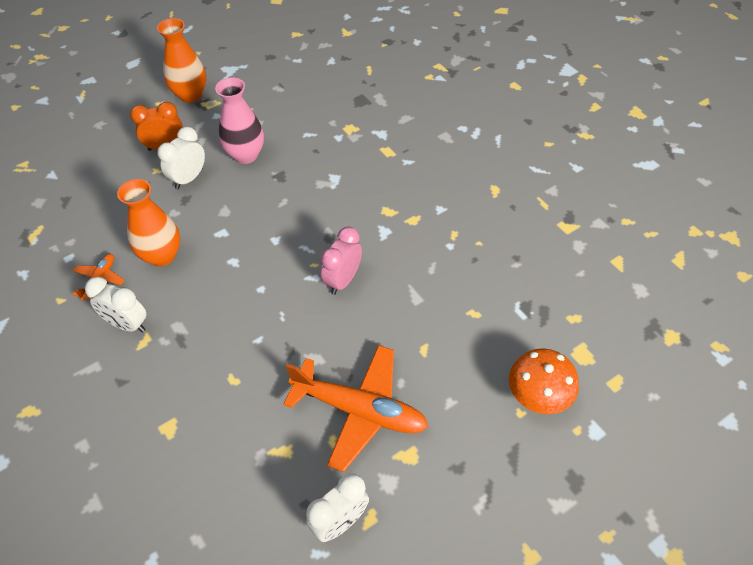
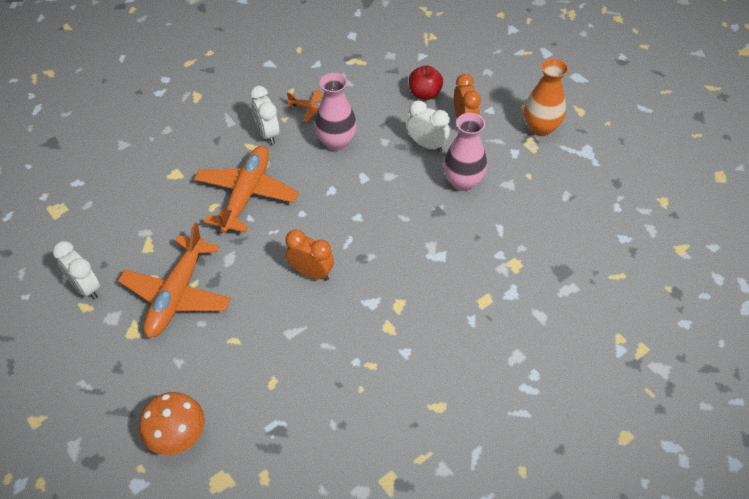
camera: 85 degrees right, 0 degrees up
(113, 176) = (424, 94): none -> red apple
(127, 324) = (267, 133): white clock -> white clock turned 45 degrees counterclockwise
(162, 255) = (336, 142): orange vase -> pink vase
(221, 344) = (247, 194): none -> orange plane
(343, 280) = (311, 273): pink clock -> orange clock

